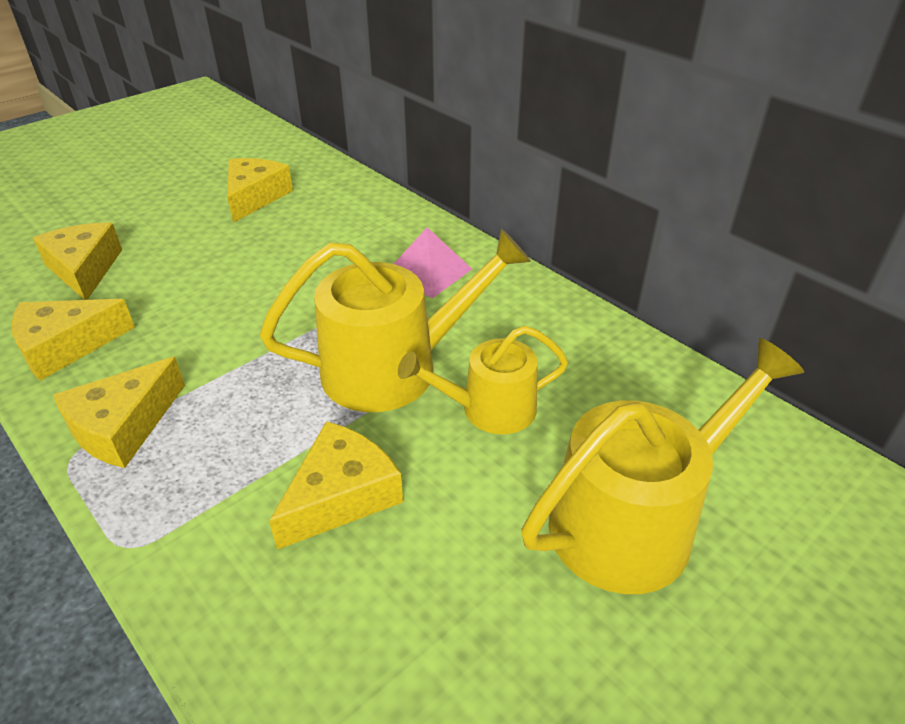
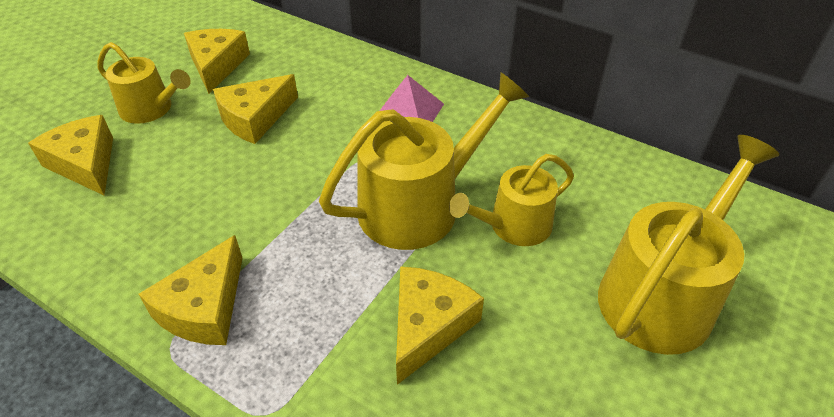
camera: 15 degrees left, 5 degrees up
(66, 346) = (108, 243): yellow cheese -> yellow cheese (255, 118)
(171, 228) = (151, 109): none -> yellow watering can

